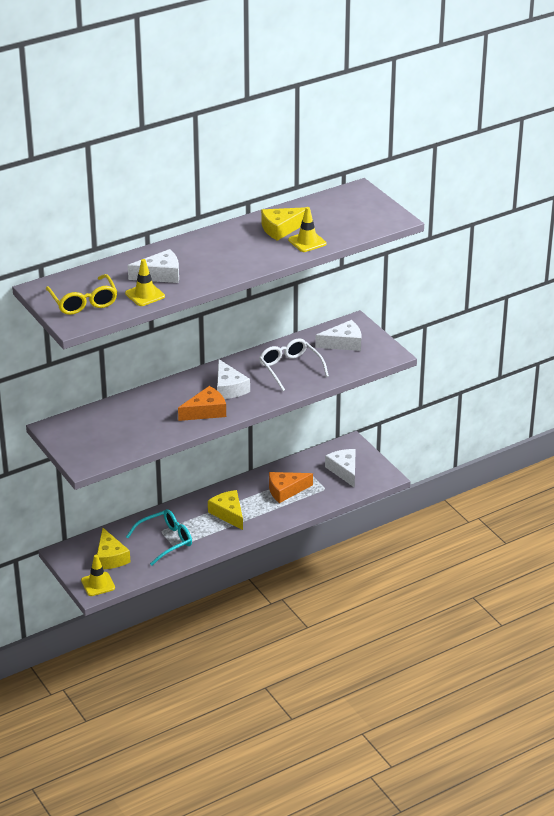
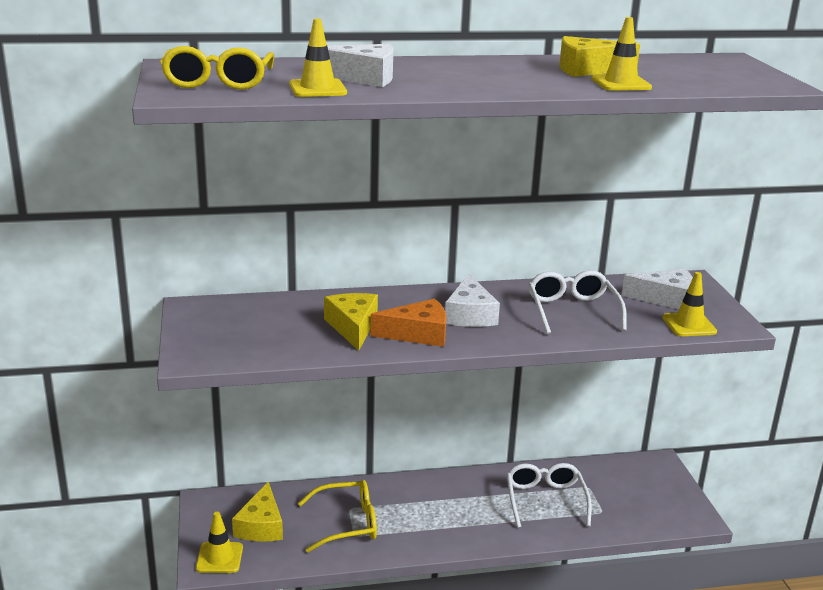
camera: 20 degrees right, 10 degrees down
(165, 541) = (347, 523): turquoise glasses -> yellow glasses
(228, 514) = (452, 510): yellow cheese -> yellow cheese (353, 327)
(285, 490) = (545, 500): orange cheese -> white glasses
(344, 471) = (638, 495): white cheese -> none
(364, 361) = (689, 325): none -> yellow traffic cone

